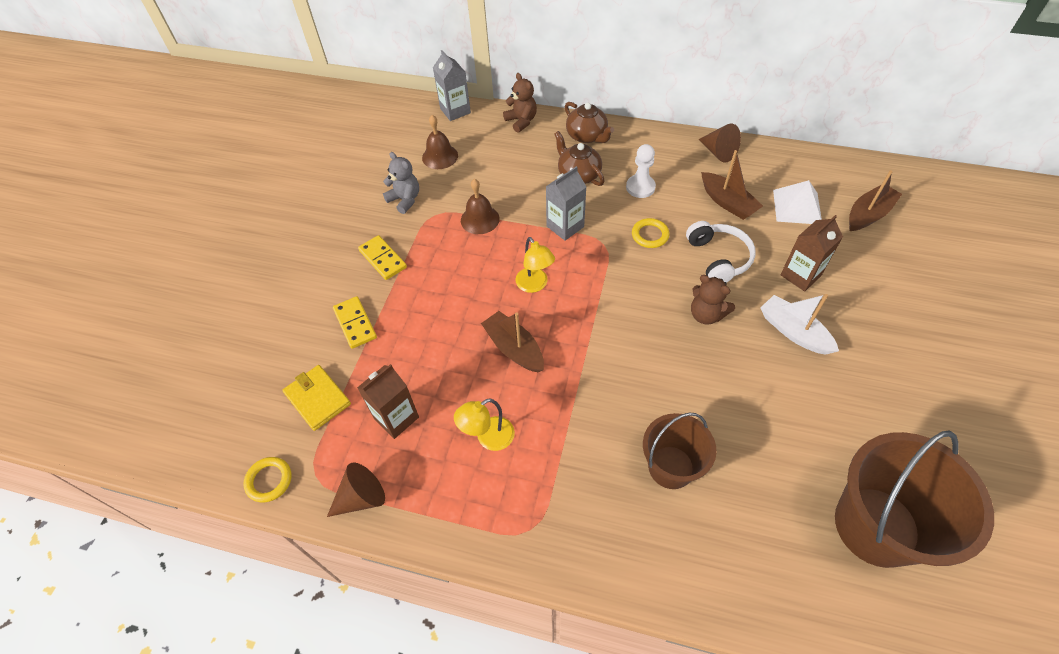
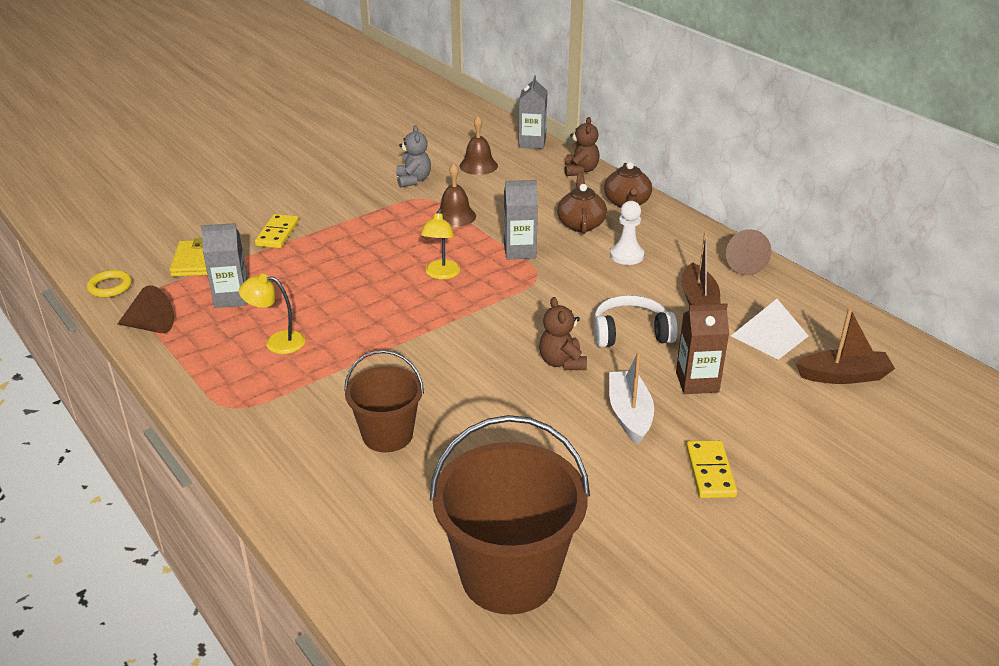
camera: 35 degrees right, 20 degrees down
(383, 259) = (348, 207): yellow domino -> yellow domino (710, 472)
(396, 418) = (231, 298): brown carton -> grey carton
(514, 348) = (370, 303): brown boat -> none
(650, 235) = (588, 289): yellow ring -> none
(718, 258) = (631, 333): white headphones -> white headphones turned 120 degrees counterclockwise

